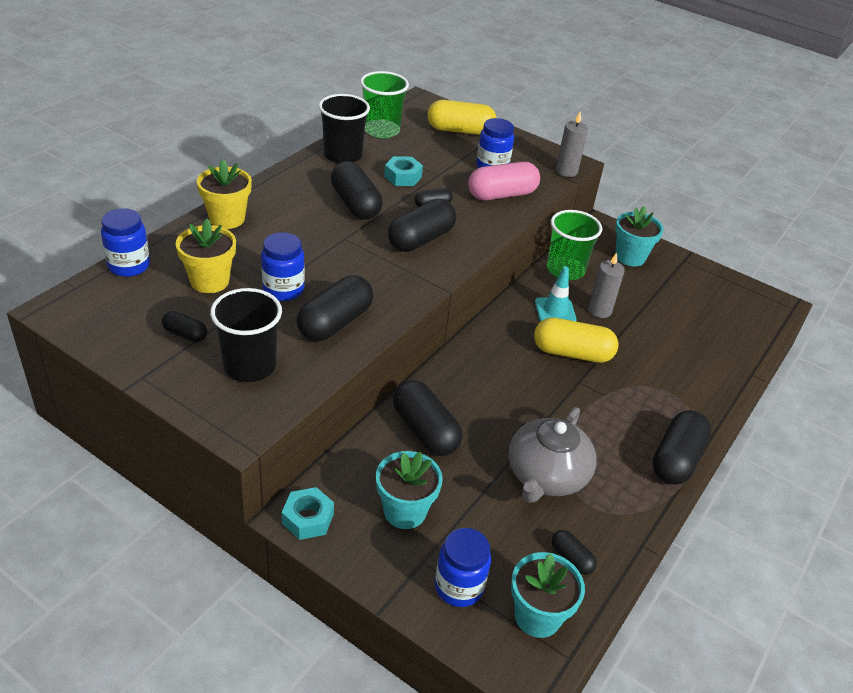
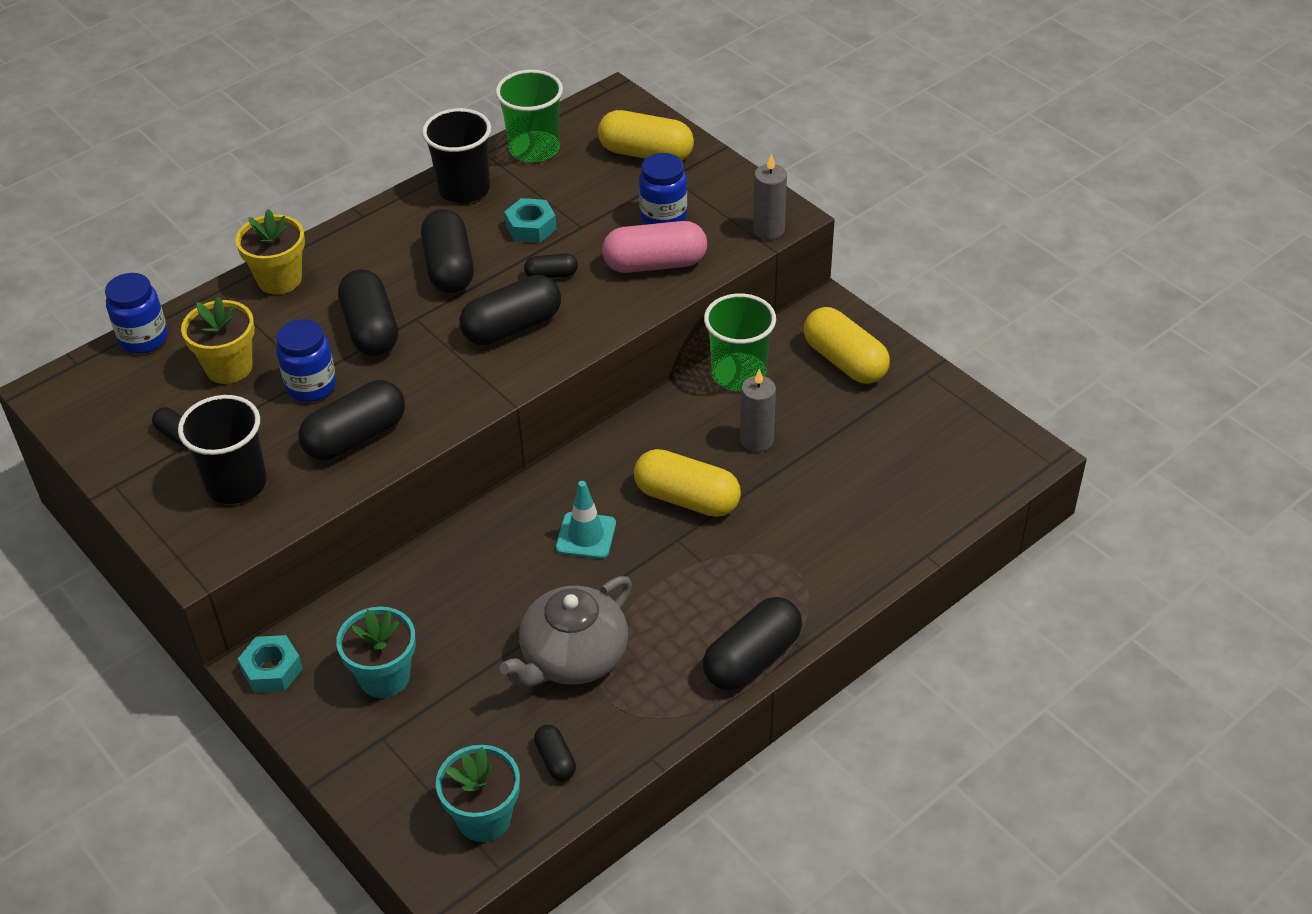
camera: 20 degrees right, 5 degrees up
(425, 431) = (449, 582): black capsule -> black capsule (371, 329)
(459, 587) = (409, 771): blue jar -> none
(555, 311) = (693, 435): turquoise traffic cone -> turquoise traffic cone (586, 536)
(630, 257) = (844, 361): turquoise flower pot -> yellow capsule

